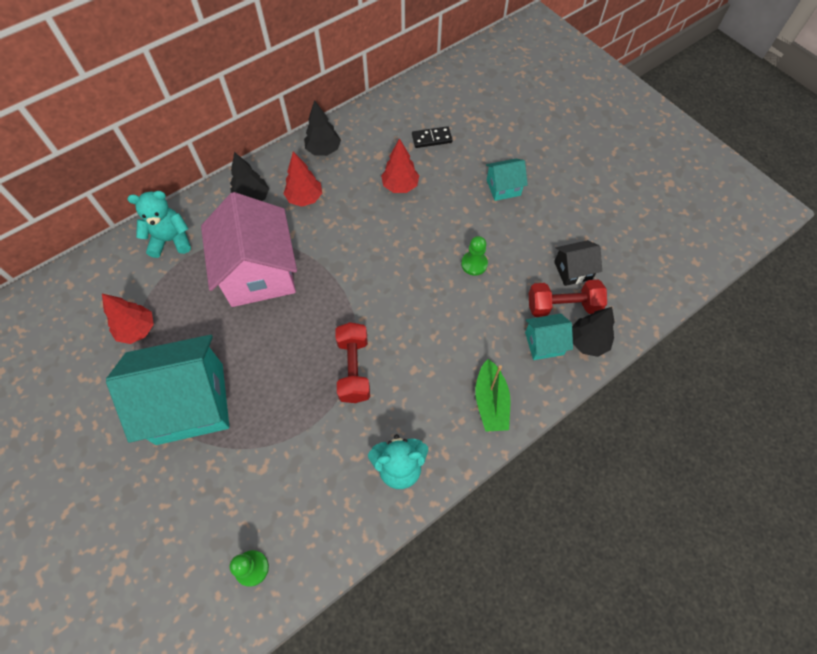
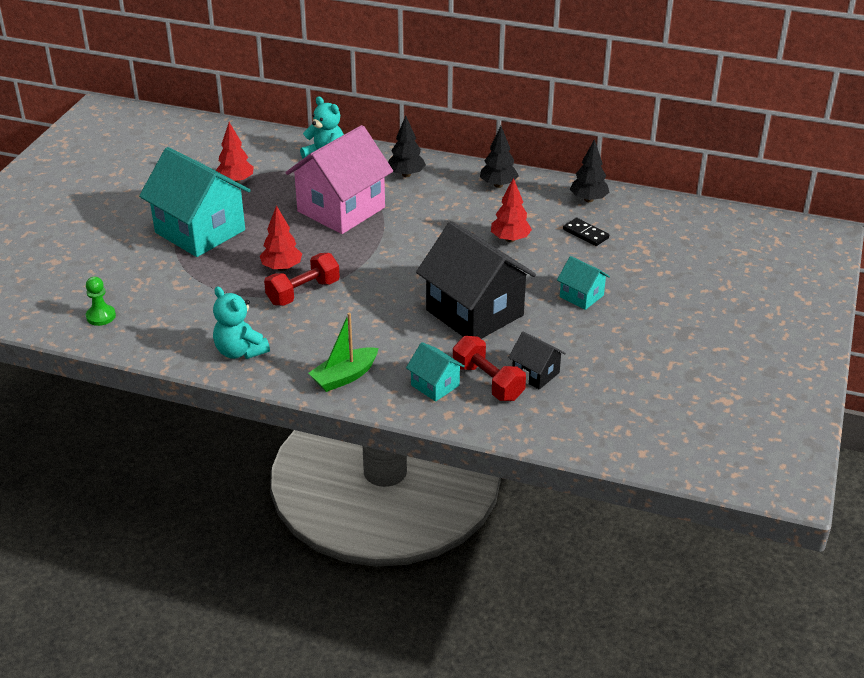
camera: 55 degrees right, 25 degrees down
(305, 198) = (437, 198): red tree -> red tree (282, 268)
(474, 264) = (475, 313): green pawn -> black house
(587, 342) = (465, 411): black tree -> black tree (588, 199)

